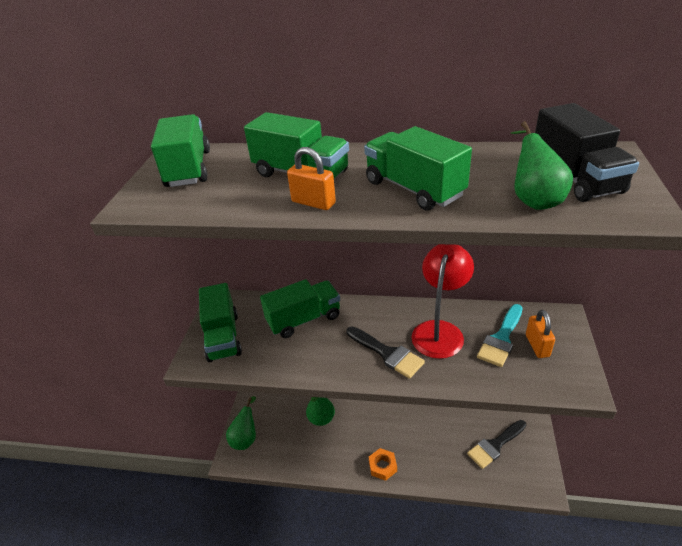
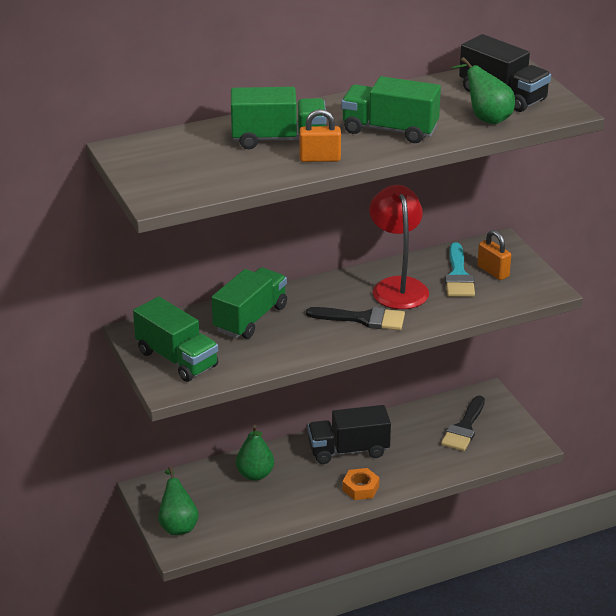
camera: 35 degrees left, 5 degrees down
(188, 169) = (161, 159): green truck -> none
(396, 427) = (348, 450): none -> black truck

